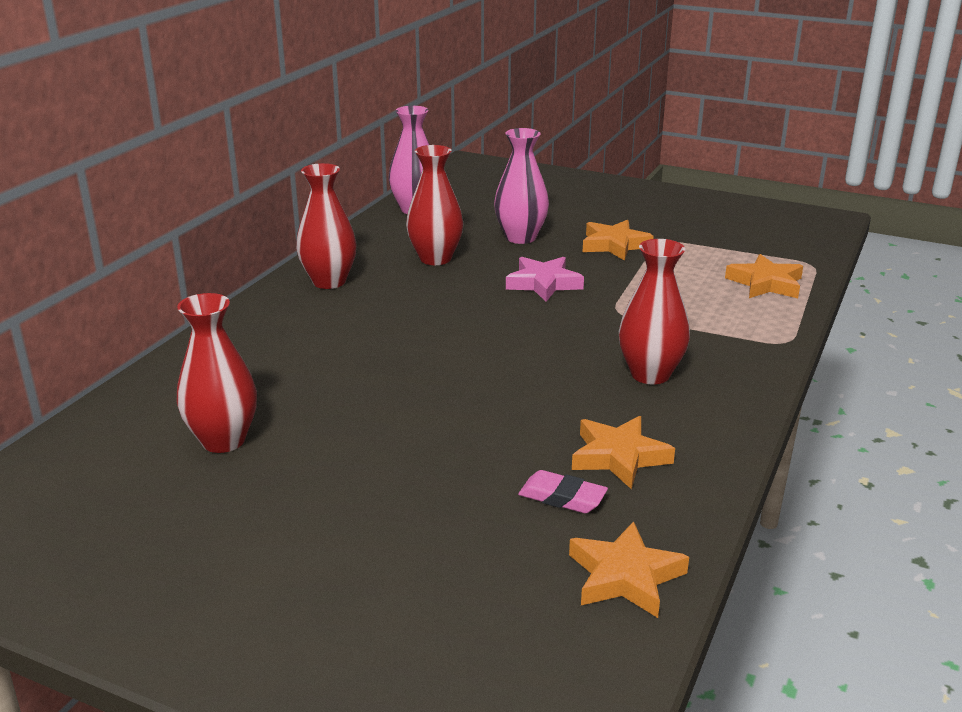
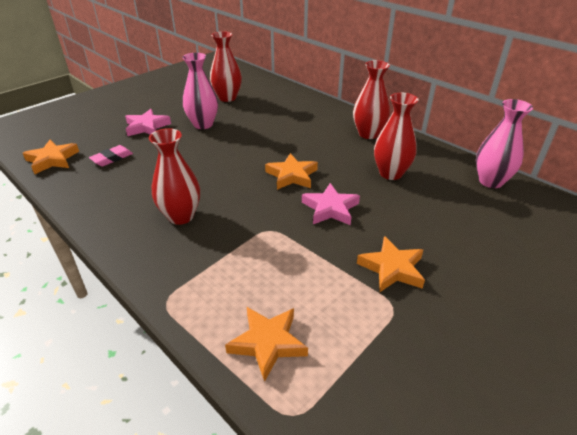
camera: 110 degrees right, 10 degrees up
(414, 503) = (147, 127): none -> pink star
(520, 237) = (421, 219): pink vase -> pink vase (203, 124)
(619, 457) = (121, 181): orange star -> orange star (292, 175)

